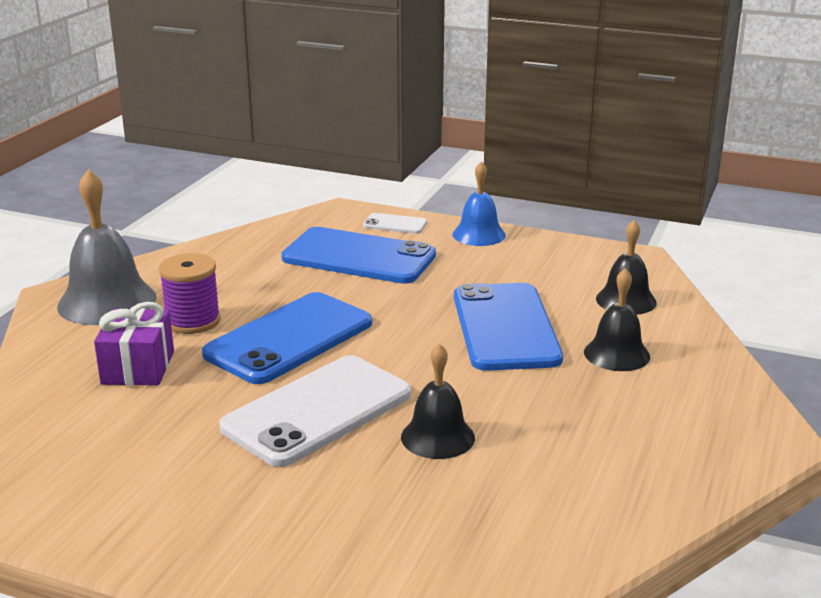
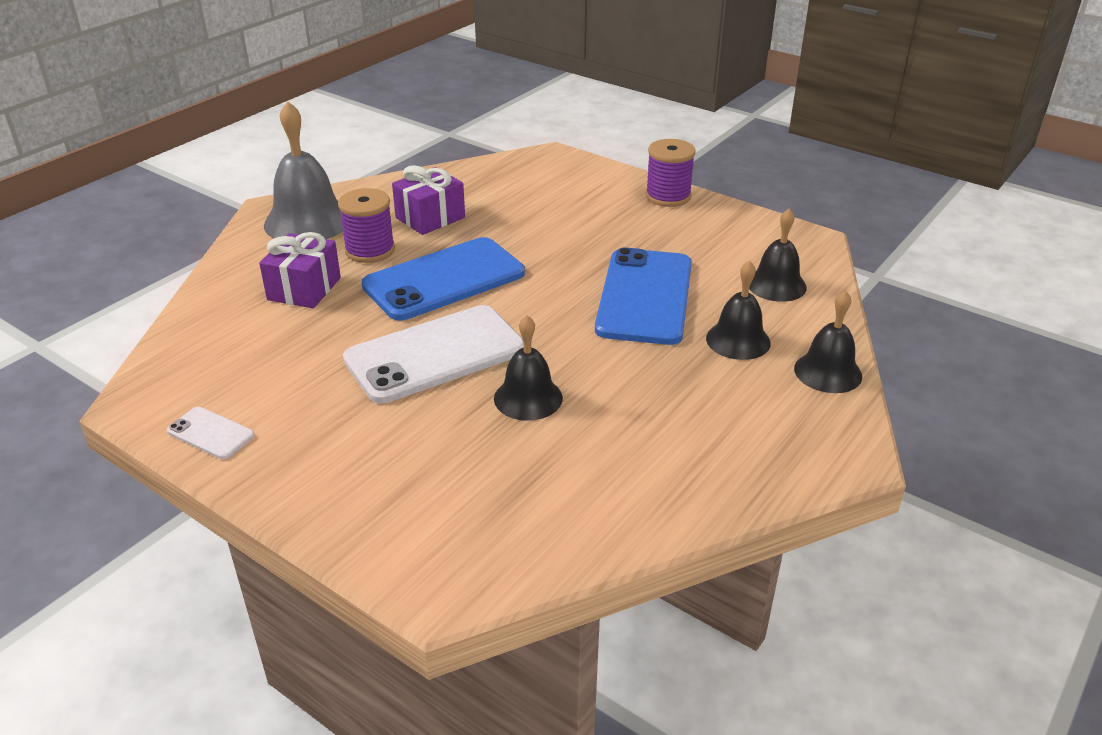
camera: 15 degrees right, 10 degrees up
(243, 282) = (430, 218): none -> purple gift
(358, 257) = (544, 206): blue phone -> none
(395, 224) = (594, 176): white phone -> white phone (211, 433)
(479, 234) = (668, 196): blue bell -> purple spool
(715, 370) = (828, 372): none -> black bell

